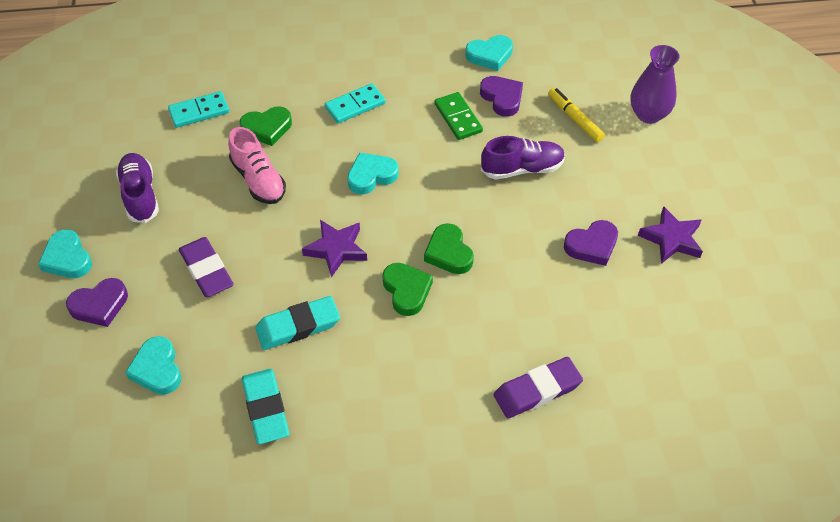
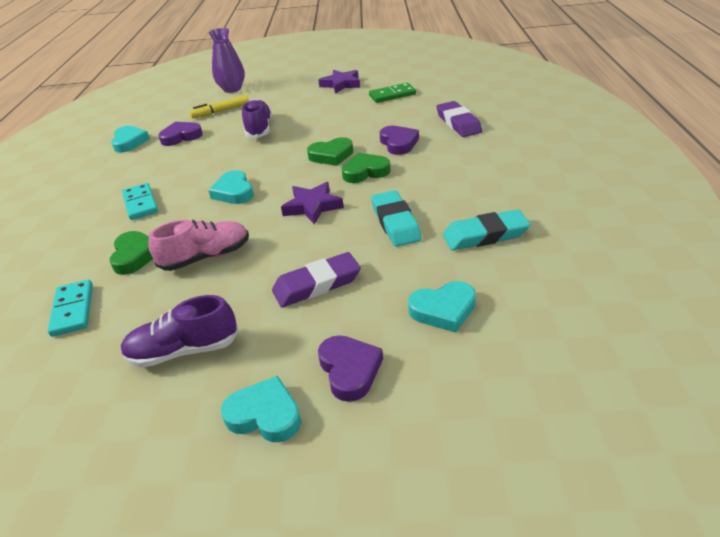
camera: 80 degrees left, 15 degrees down
(67, 258) = (265, 415): turquoise heart -> turquoise heart turned 135 degrees counterclockwise
(458, 118) = (190, 154): green domino -> green domino (392, 95)
(592, 245) = (339, 106): purple heart -> purple heart (398, 143)

